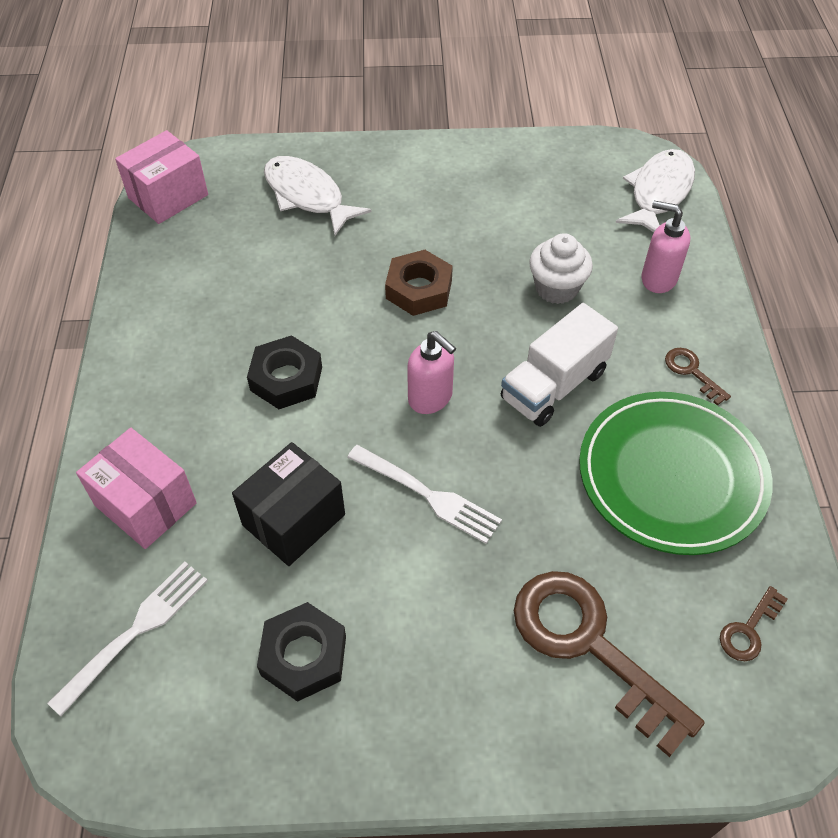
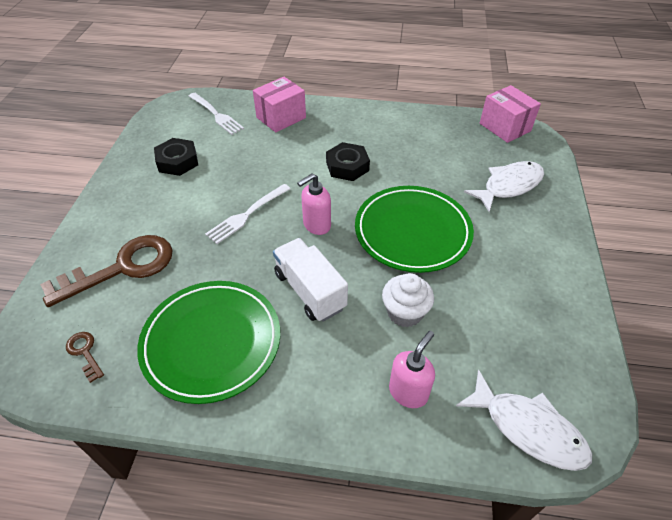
camera: 100 degrees right, 5 degrees down
(294, 520) = (252, 163): black box -> none
(419, 289) = (412, 232): brown nut -> green plate
(691, 372) = (299, 386): brown key -> none

